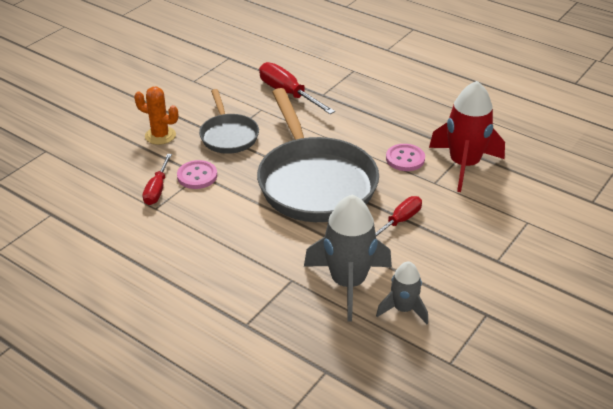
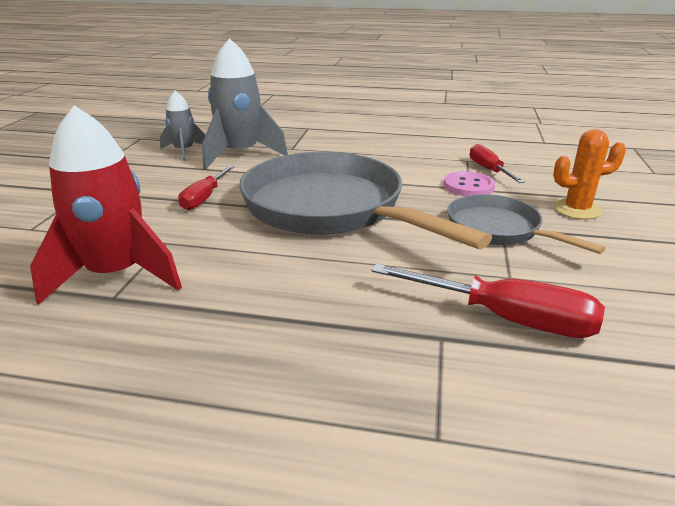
camera: 155 degrees right, 10 degrees down
(405, 159) = (218, 261): pink button -> none

